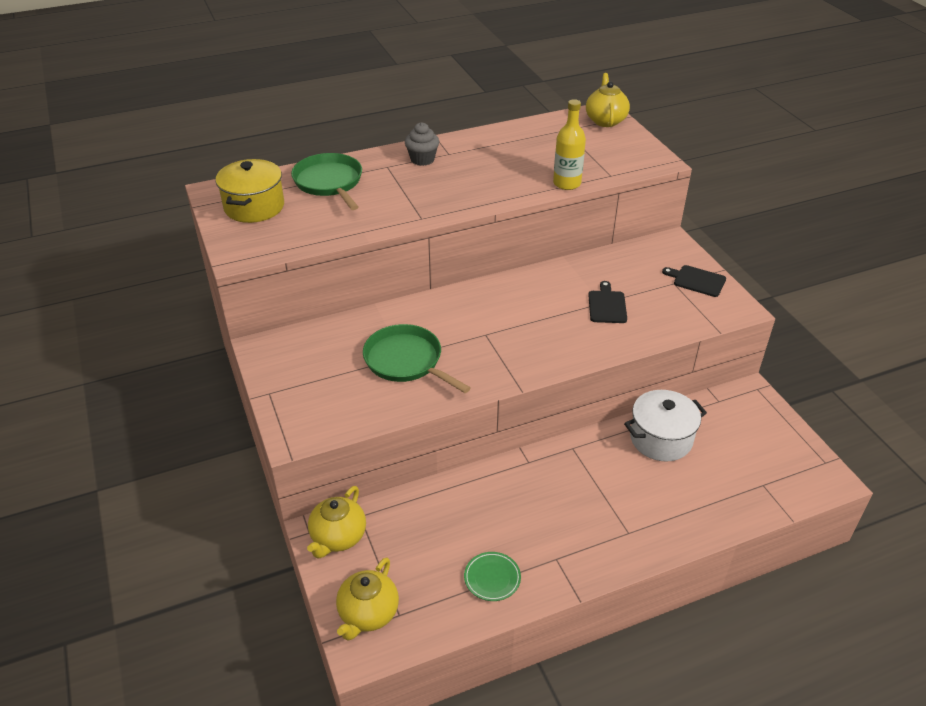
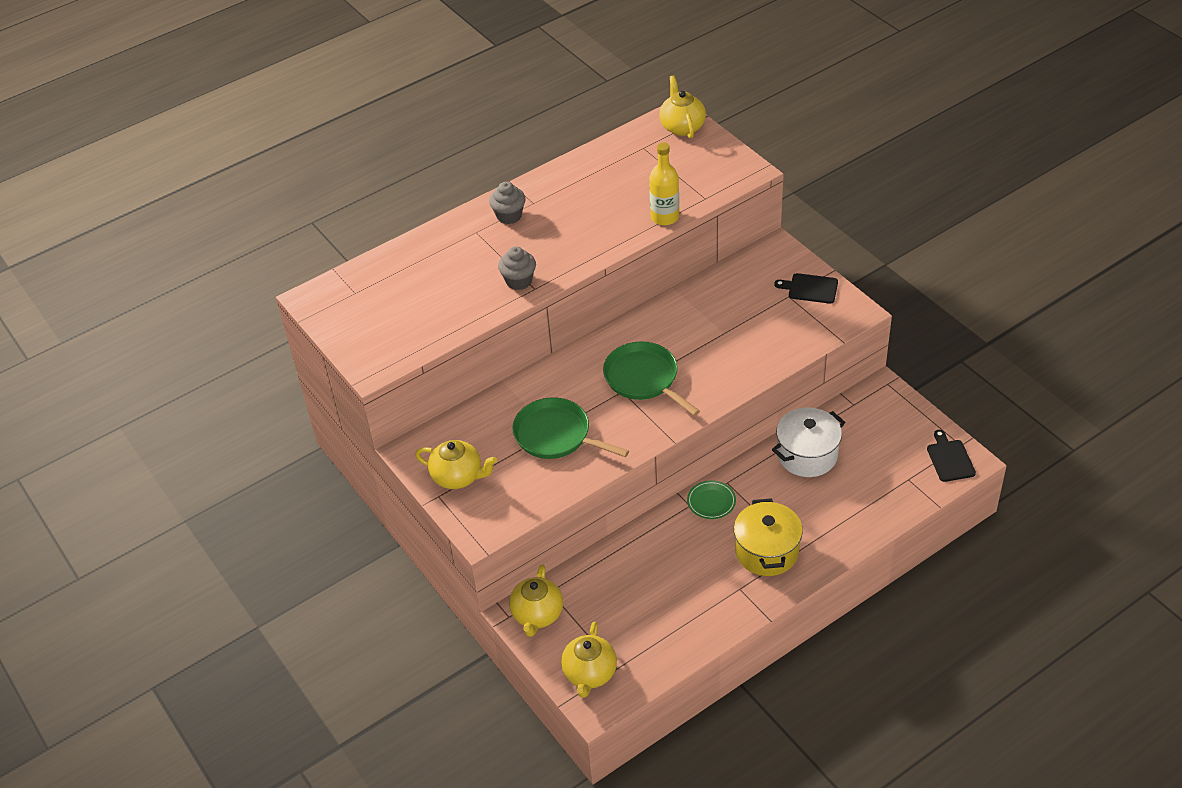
camera: 10 degrees left, 5 degrees up
(254, 207) = (361, 309): yellow pot -> yellow pot (767, 551)
(296, 379) = (458, 477): none -> yellow teapot
(329, 182) = (425, 264): green pan -> green pan (643, 379)
(409, 210) = (519, 281): none -> grey cupcake
(492, 578) = (688, 618): green plate -> green plate (711, 502)
(607, 305) = (730, 335): black cutting board -> black cutting board (949, 459)

